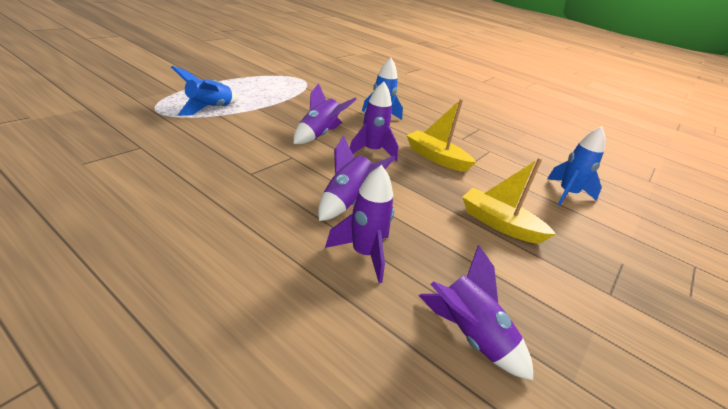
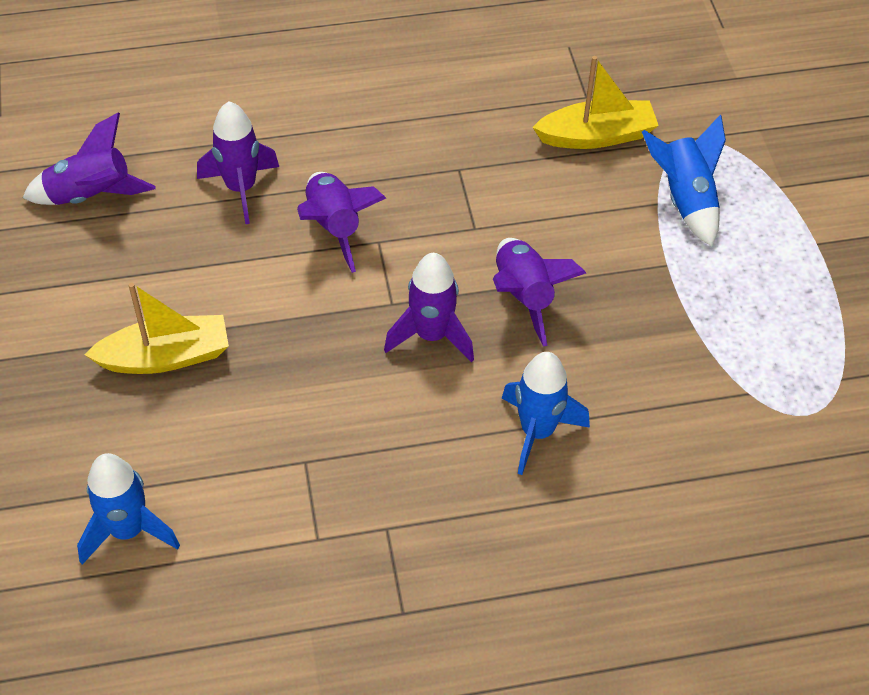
camera: 135 degrees right, 20 degrees up
(436, 158) = (354, 417): yellow boat -> yellow boat (596, 136)

